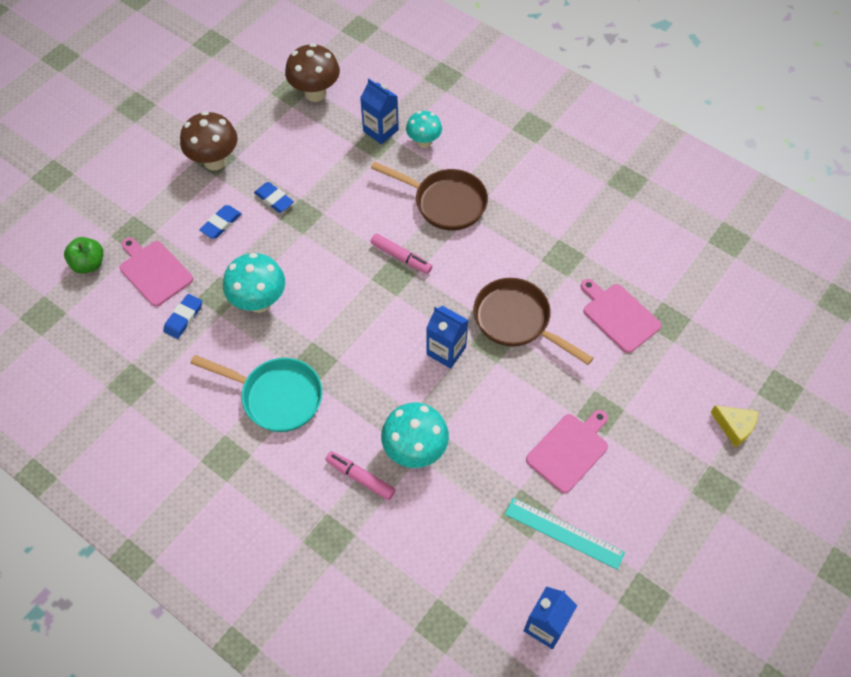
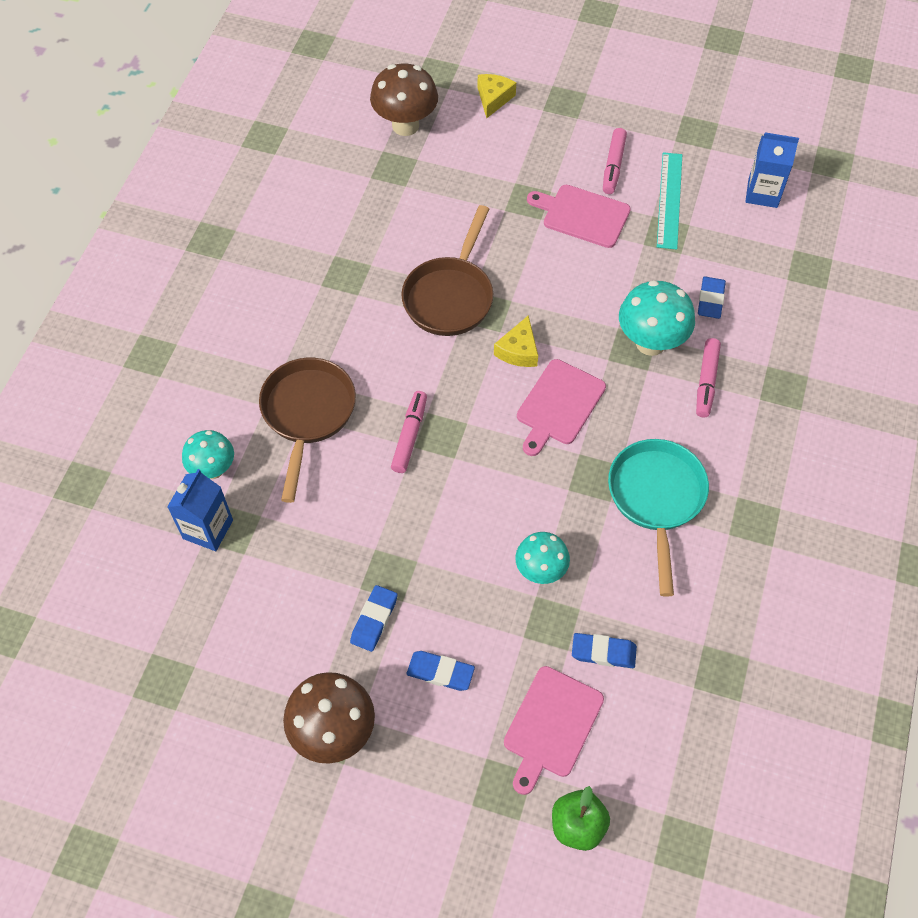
camera: 110 degrees left, 0 degrees up
(259, 302) = (540, 571): turquoise mushroom -> turquoise mushroom, size x0.65
(315, 93) = (159, 643): brown mushroom -> brown mushroom (405, 125)
(439, 518) = (710, 300): none -> blue eraser
(446, 351) = (518, 351): blue carton -> yellow cheese
(619, 316) = (404, 209): pink cutting board -> pink cutting board (559, 405)
(620, 500) = (613, 166): none -> pink marker

